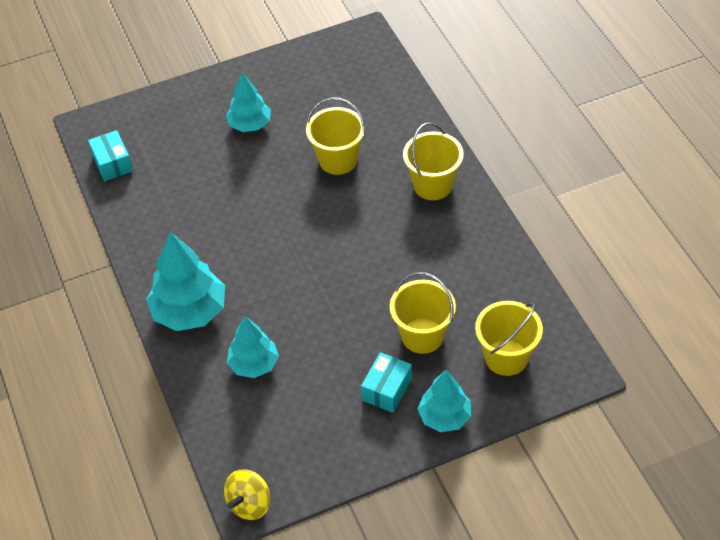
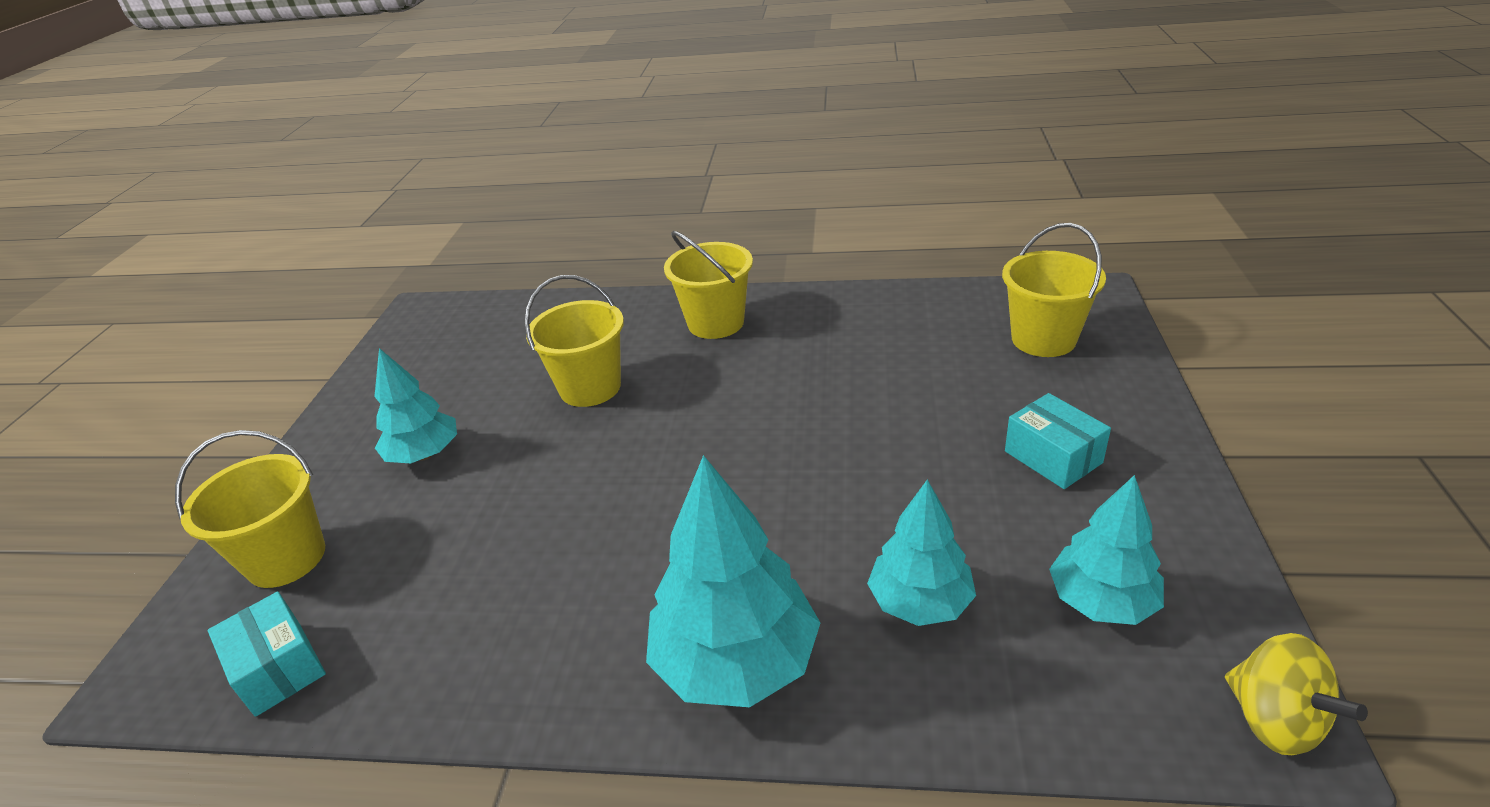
camera: 60 degrees left, 15 degrees down
(112, 163) = (278, 668): turquoise box -> turquoise box turned 45 degrees clockwise
(422, 335) = (966, 396): yellow bucket -> yellow bucket (286, 558)
(444, 417) = (1129, 415): turquoise tree -> turquoise tree (1101, 601)

